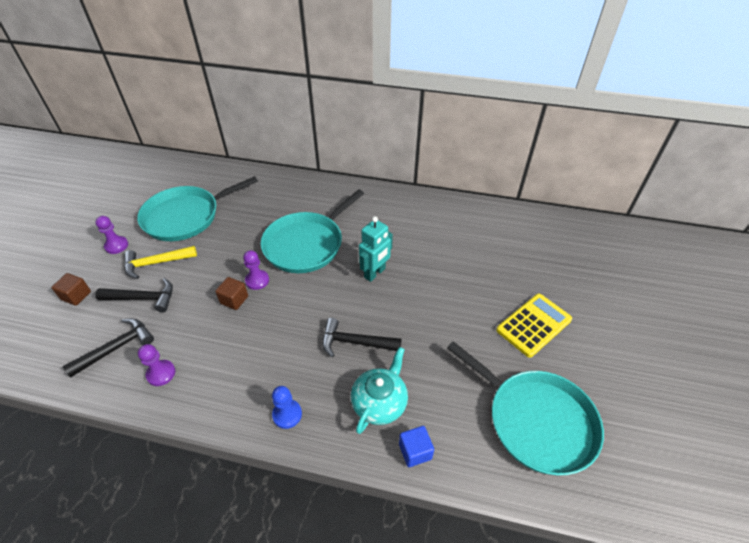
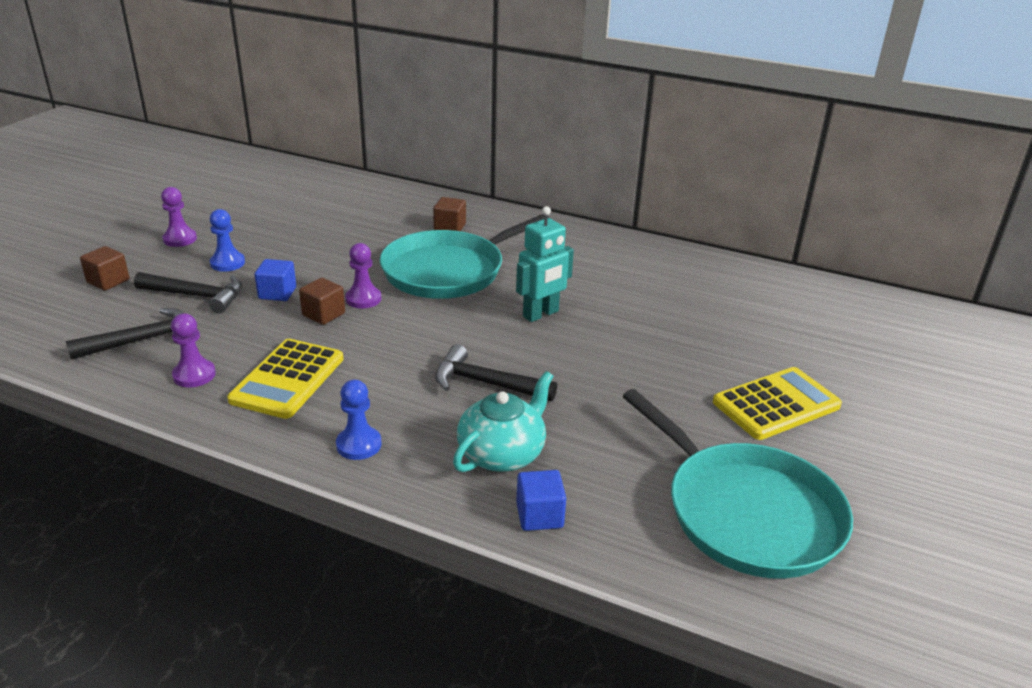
camera: 10 degrees right, 15 degrees down
(156, 263) = (227, 263): yellow hammer -> blue pawn
(186, 216) = (285, 222): turquoise pan -> none
(198, 285) = (277, 293): none -> blue cube
(225, 365) = (288, 379): none -> yellow calculator
(298, 203) = (450, 227): none -> brown cube

